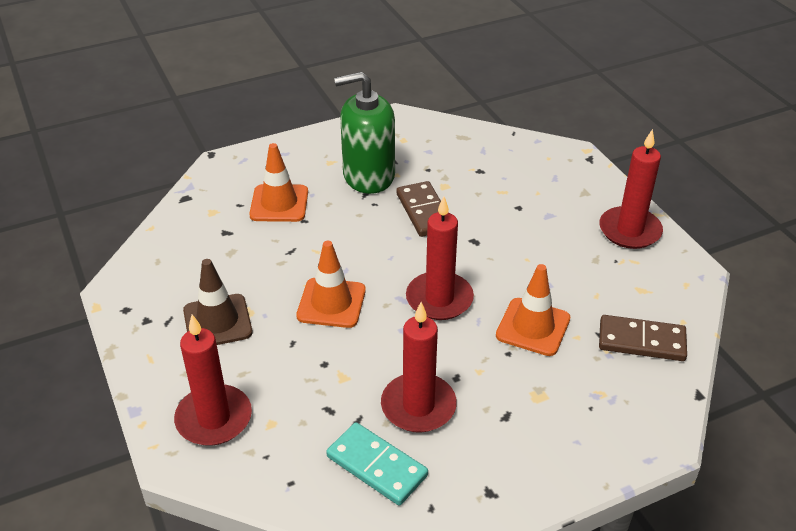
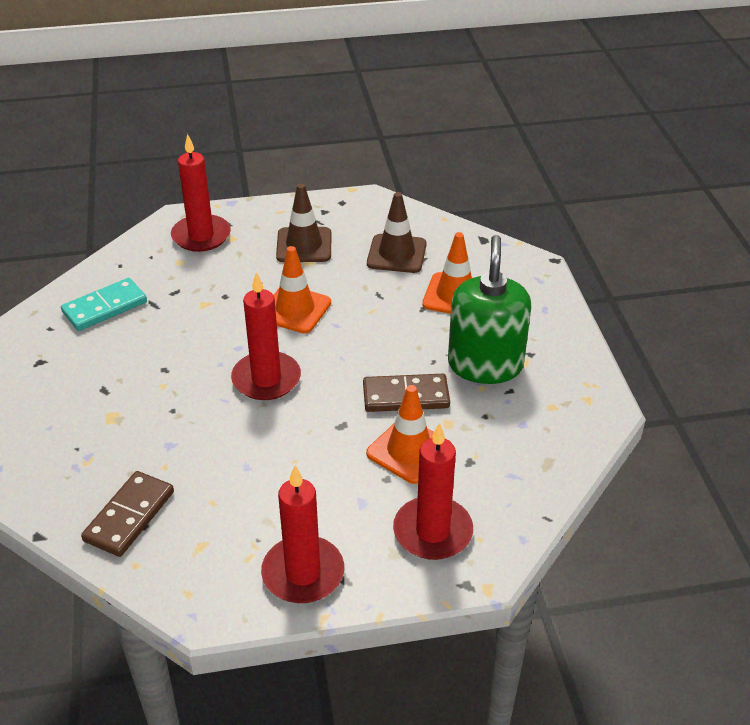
camera: 105 degrees right, 0 degrees up
(221, 250) = (396, 254): none -> brown traffic cone
(418, 406) = (147, 340): red candle -> red candle (432, 531)
(533, 327) = (194, 436): orange traffic cone -> orange traffic cone (409, 451)

